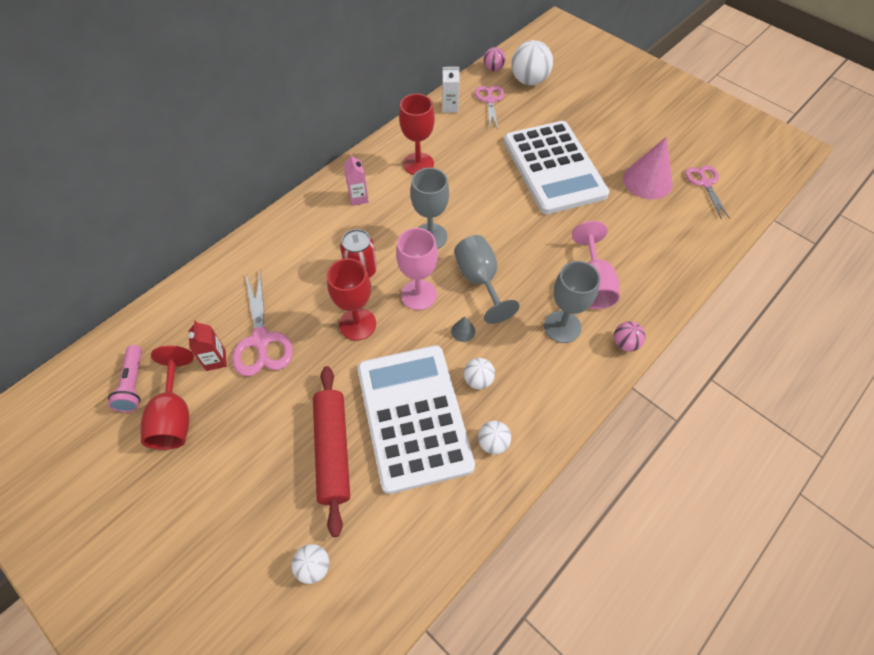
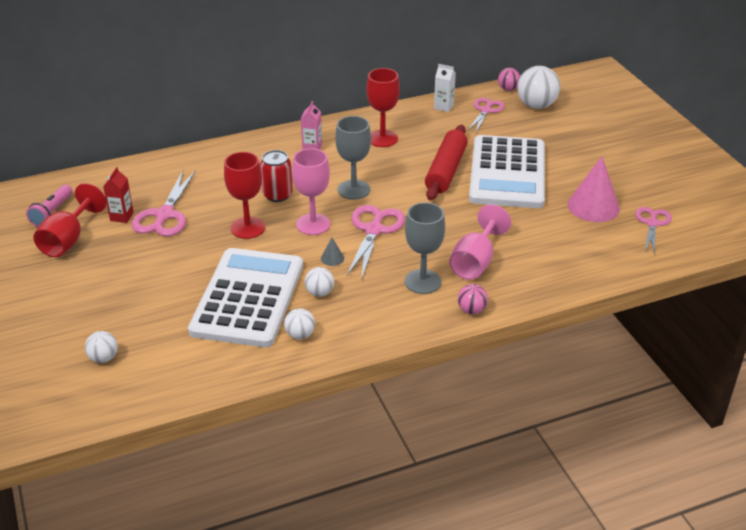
camera: 25 degrees right, 20 degrees down
(333, 451) = (169, 298): red rolling pin -> red rolling pin (446, 170)
(480, 280) = (374, 230): grey goblet -> pink scissors

